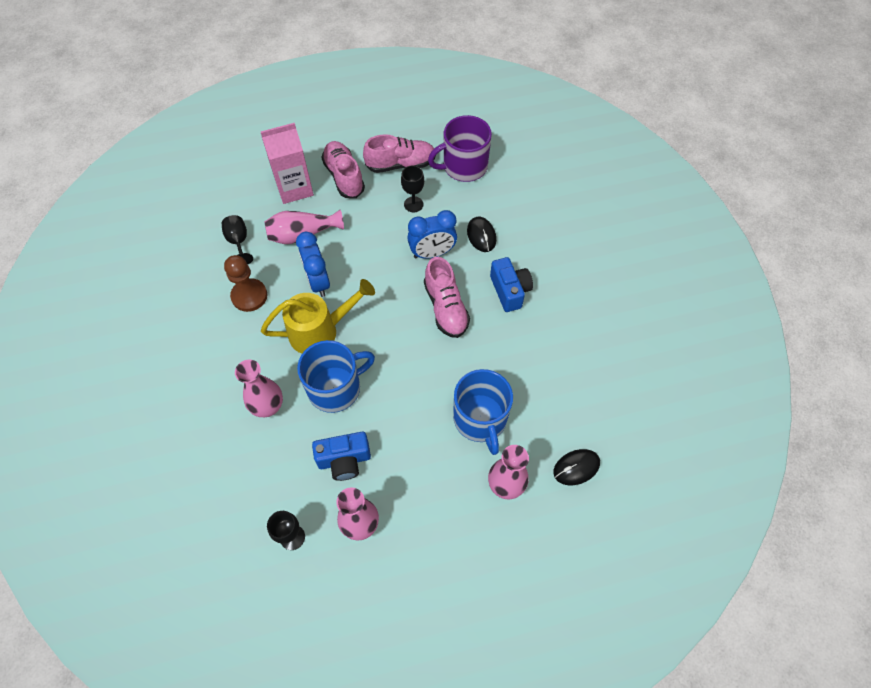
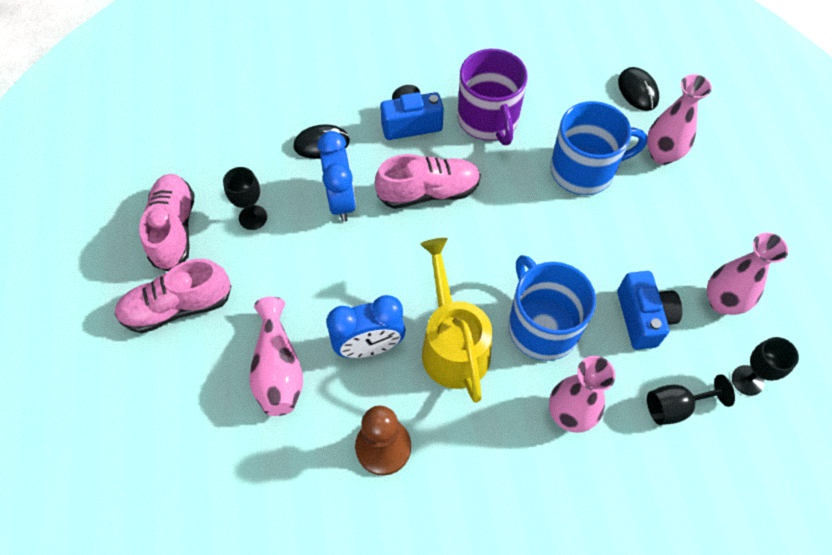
camera: 85 degrees left, 0 degrees up
(238, 242) = (276, 468): black goblet -> black goblet (675, 407)
(294, 188) = (183, 381): pink carton -> none
(463, 166) = (199, 152): purple mug -> purple mug (488, 120)

